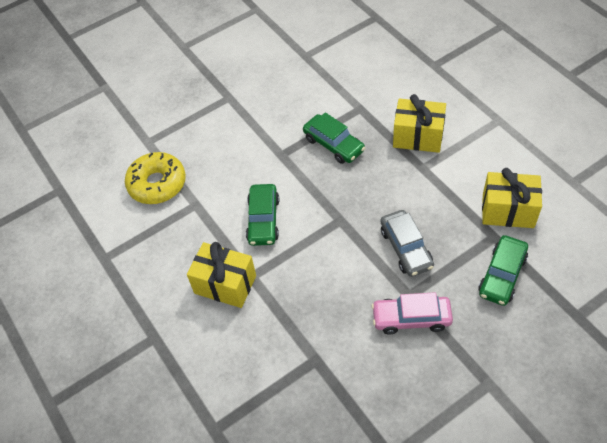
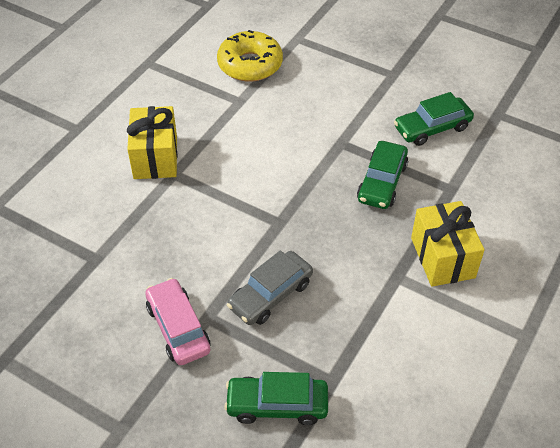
camera: 60 degrees right, 5 degrees down
(263, 220) = (247, 159): green car -> green car (432, 128)
(508, 211) = (379, 386): yellow gift -> none

